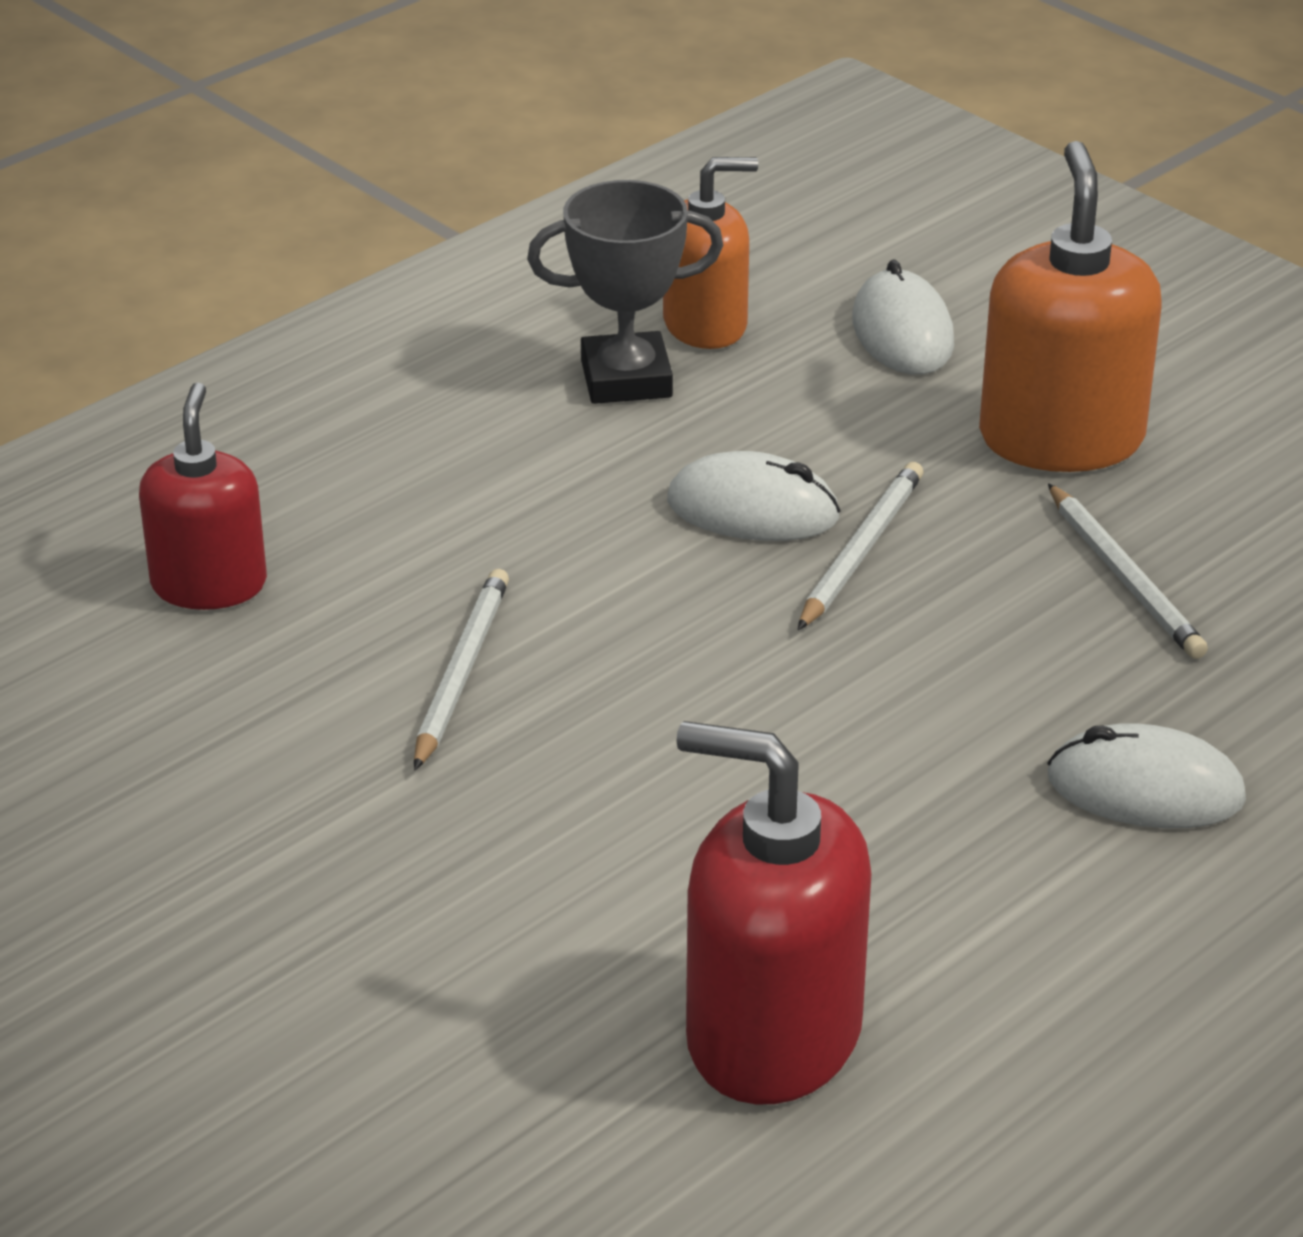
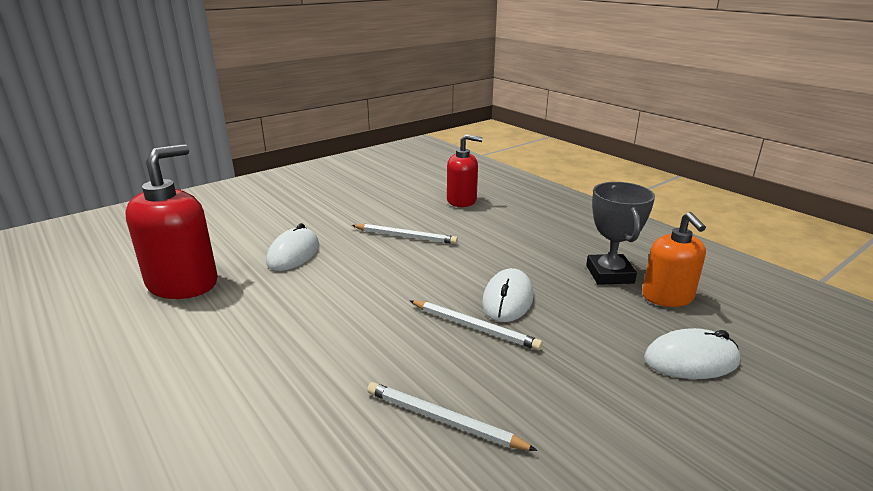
camera: 95 degrees right, 10 degrees down
(1061, 438) = (591, 413): orange soap dispenser -> none
(1124, 577) = (443, 420): white pencil -> white pencil turned 45 degrees clockwise
(1145, 789) = (257, 399): white mouse -> white mouse (293, 254)

